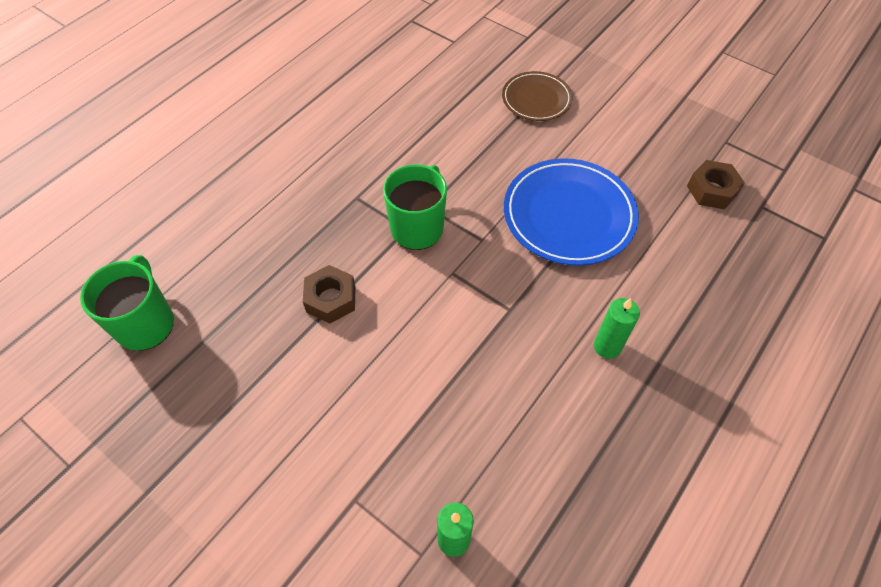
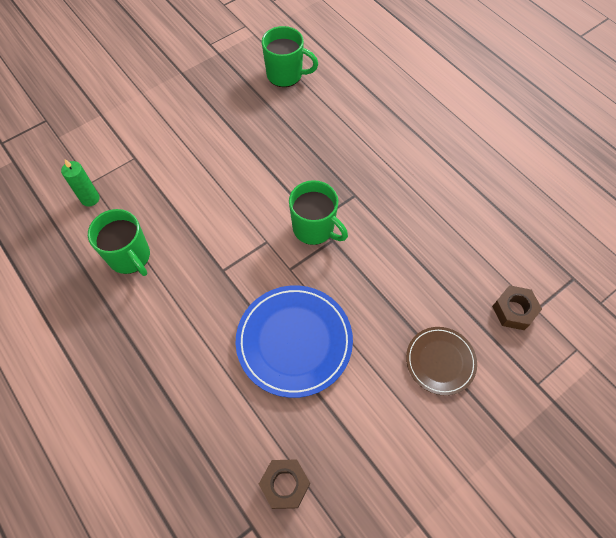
camera: 105 degrees right, 5 degrees up
(331, 299) = (270, 166): brown nut -> brown nut (514, 310)
(532, 432) = (130, 257): none -> green mug
(607, 346) = (168, 325): green candle -> none

